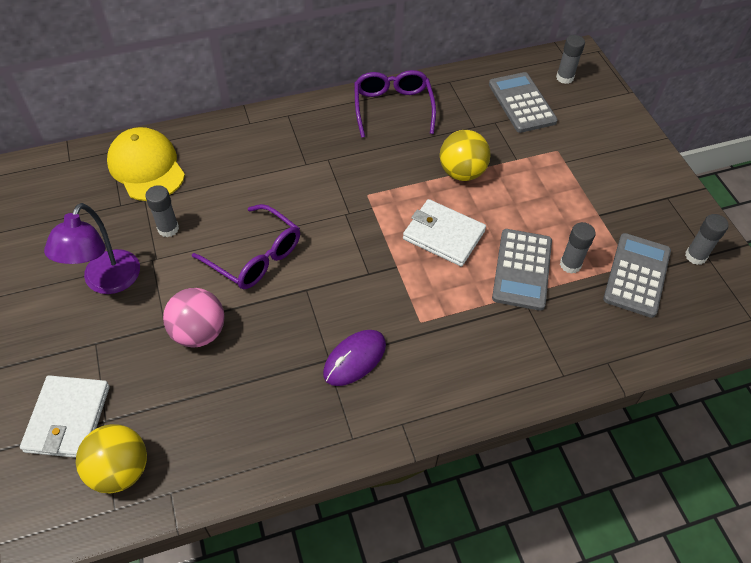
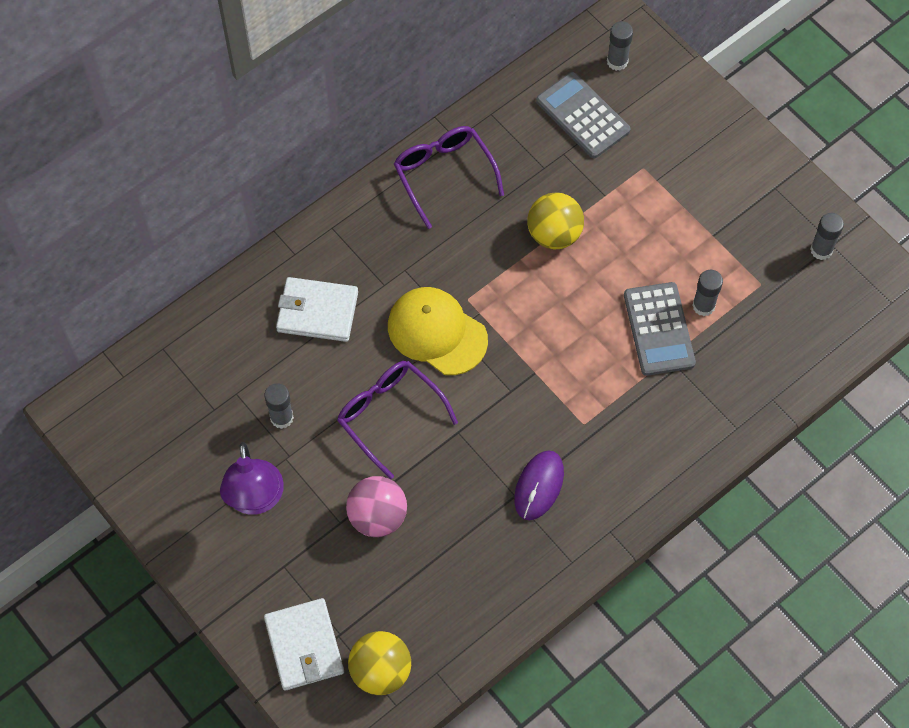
camera: 20 degrees left, 10 degrees up
(146, 167) = (214, 353): yellow cap -> yellow cap (437, 332)
(256, 257) = (389, 415): purple glasses -> purple glasses turned 150 degrees counterclockwise
(443, 235) = (566, 319): white wallet -> white wallet (317, 312)
(636, 275) = (771, 294): grey calculator -> none

